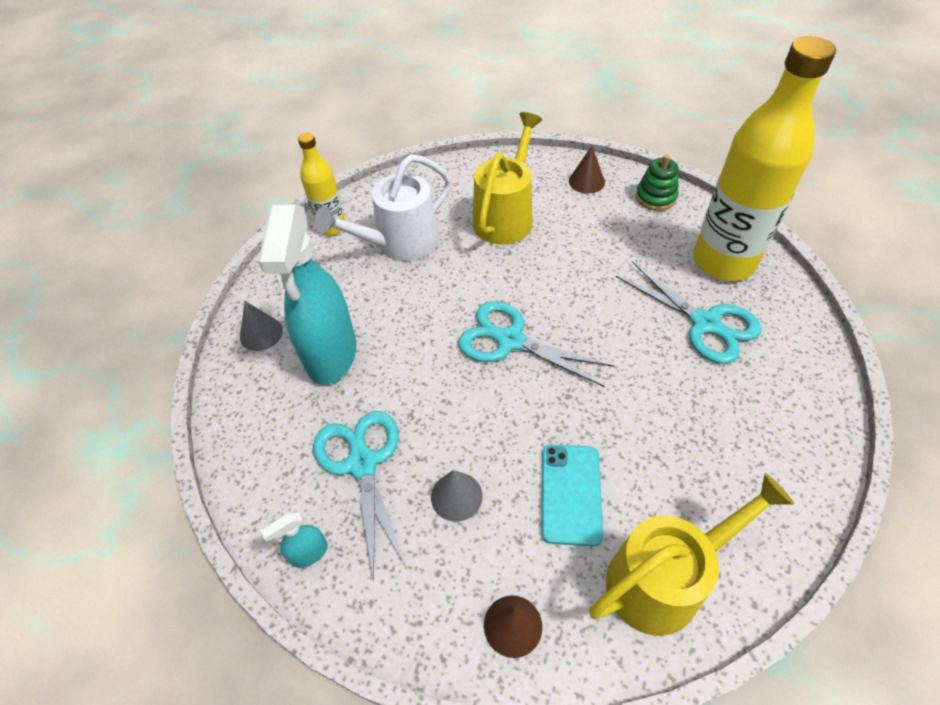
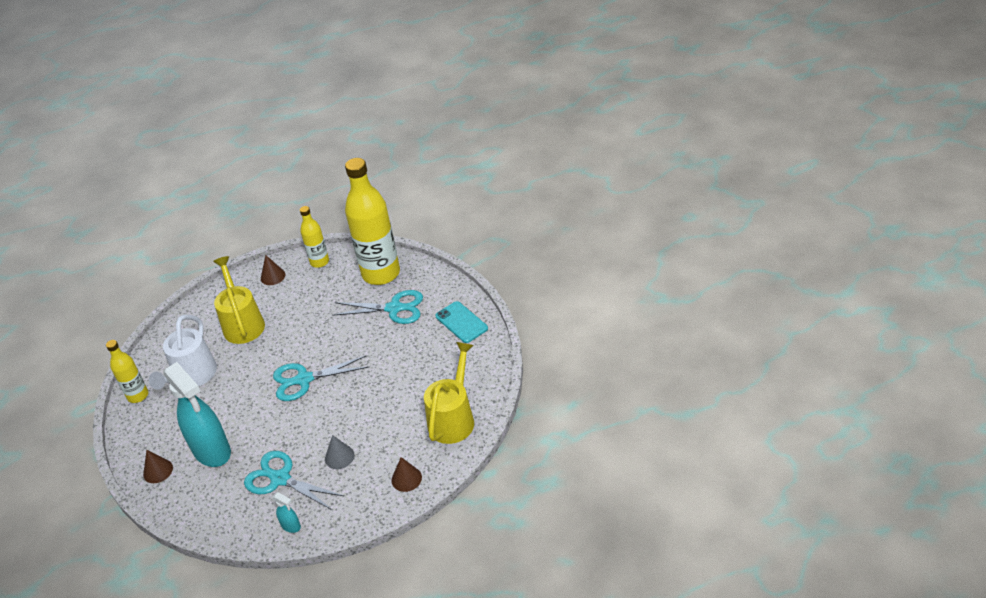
camera: 40 degrees left, 10 degrees down
(261, 333) = (158, 471): grey cone -> brown cone
(309, 553) = (291, 526): turquoise spray bottle -> turquoise spray bottle turned 75 degrees counterclockwise
(571, 493) = (390, 418): turquoise phone -> turquoise phone (461, 322)
(655, 197) = (319, 262): green stacking toy -> yellow bottle

